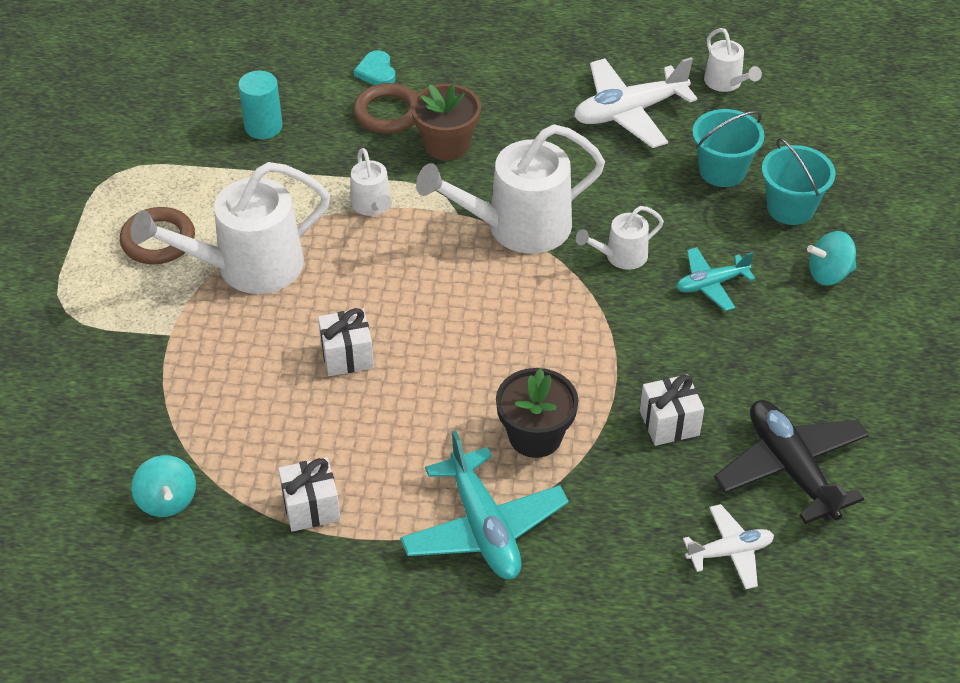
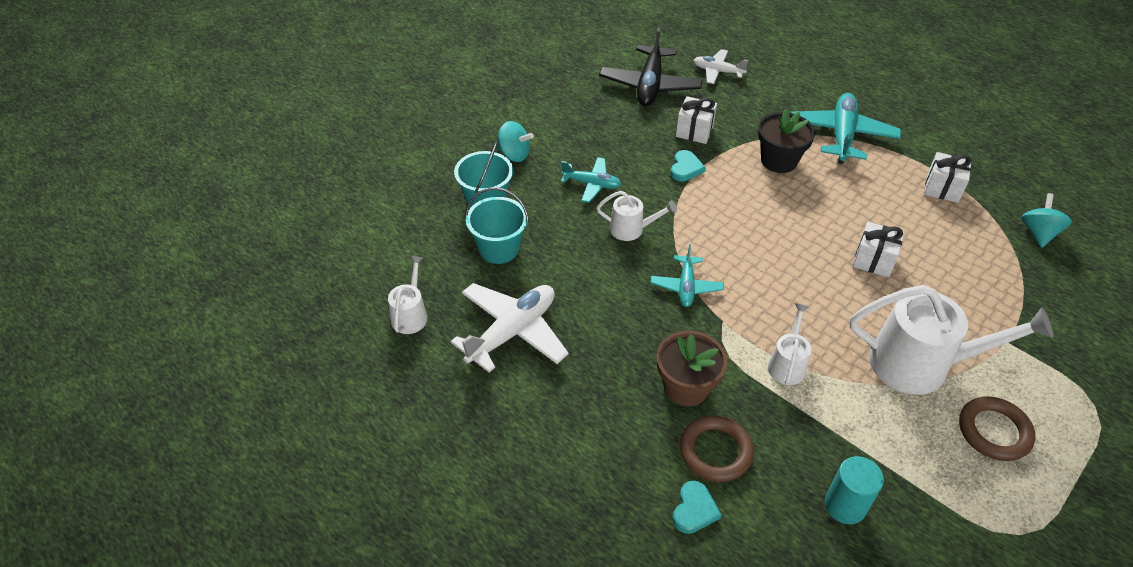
camera: 145 degrees left, 0 degrees up
(517, 227) = (686, 286): white watering can -> turquoise plane
(629, 112) = (512, 332): white plane -> white plane turned 60 degrees counterclockwise
(632, 362) = (685, 168): none -> turquoise heart

